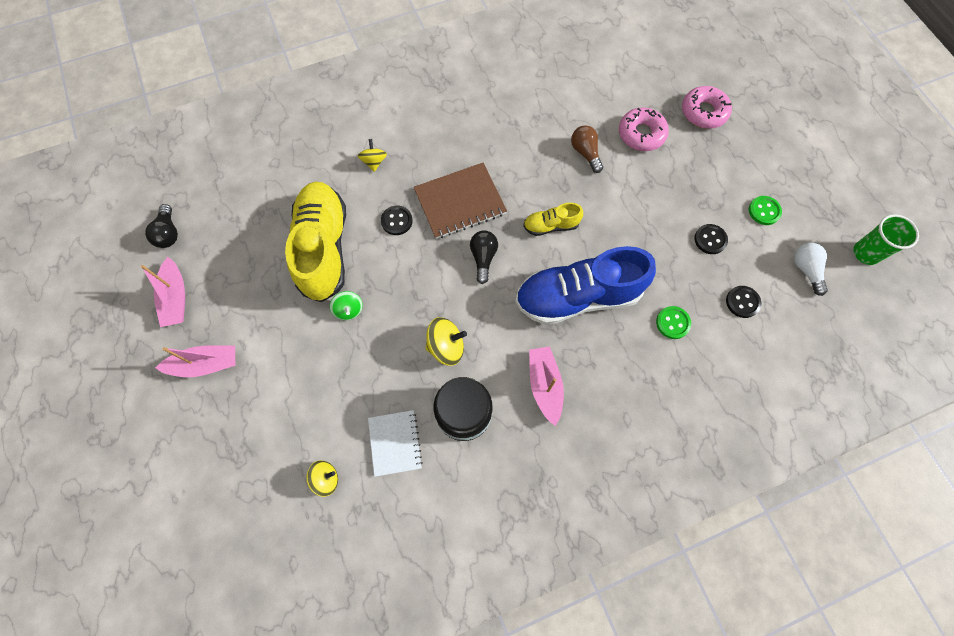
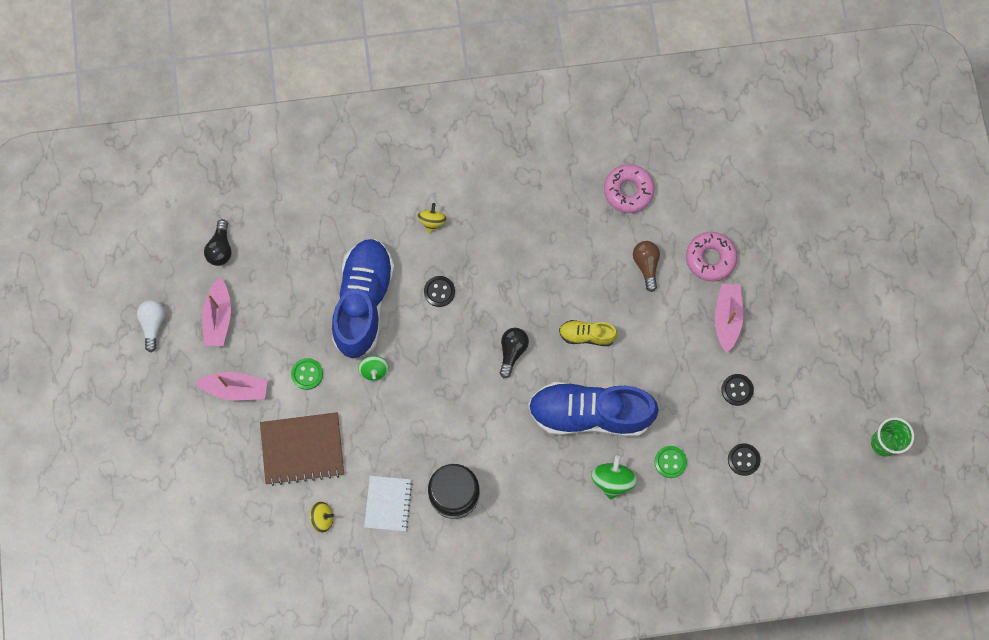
camera: 15 degrees right, 5 degrees up
(324, 248) = (363, 302): yellow shoe -> blue shoe
(446, 347) = (454, 429): yellow spinning top -> none
(460, 202) = (505, 287): brown notebook -> brown notebook (302, 449)
(544, 385) = (533, 488): pink boat -> pink boat (727, 318)
(622, 356) = (612, 480): none -> green spinning top
(703, 112) = (784, 250): pink donut -> pink donut (628, 191)
(764, 211) = (802, 374): green button -> green button (307, 374)
(805, 270) = (817, 444): white light bulb -> white light bulb (153, 324)

